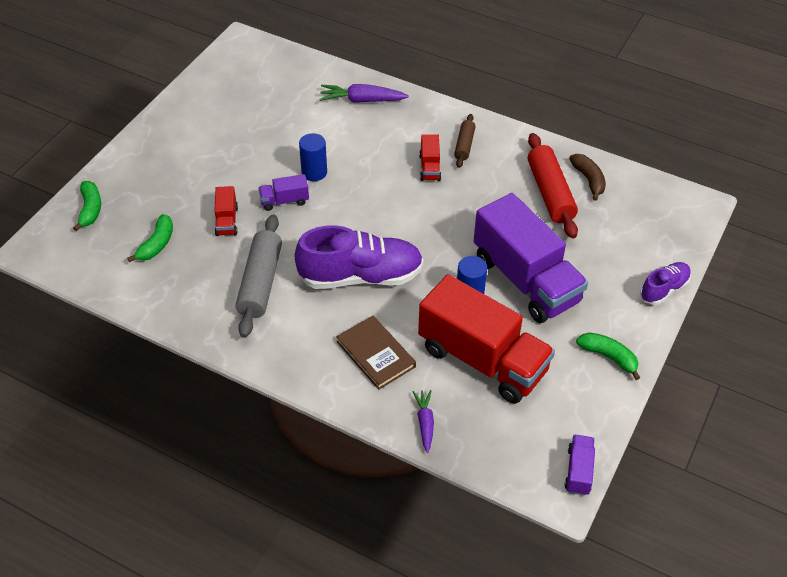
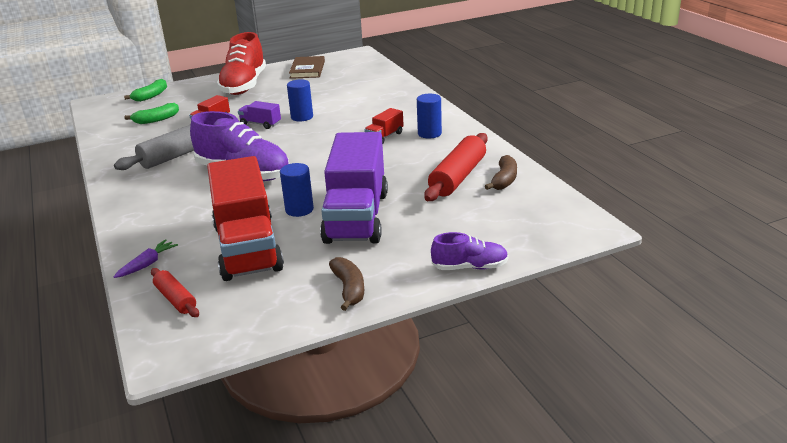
camera: 40 degrees right, 20 degrees down
(181, 147) = (244, 85): none -> red shoe
(362, 100) = (391, 94): purple carrot -> none
(375, 354) = (183, 214): brown book -> brown book (307, 69)
(464, 145) = (429, 133): brown rolling pin -> blue cylinder
(497, 441) = (175, 299): none -> red rolling pin
(578, 471) = (201, 349): purple truck -> none
(609, 357) = (349, 289): green banana -> brown banana

